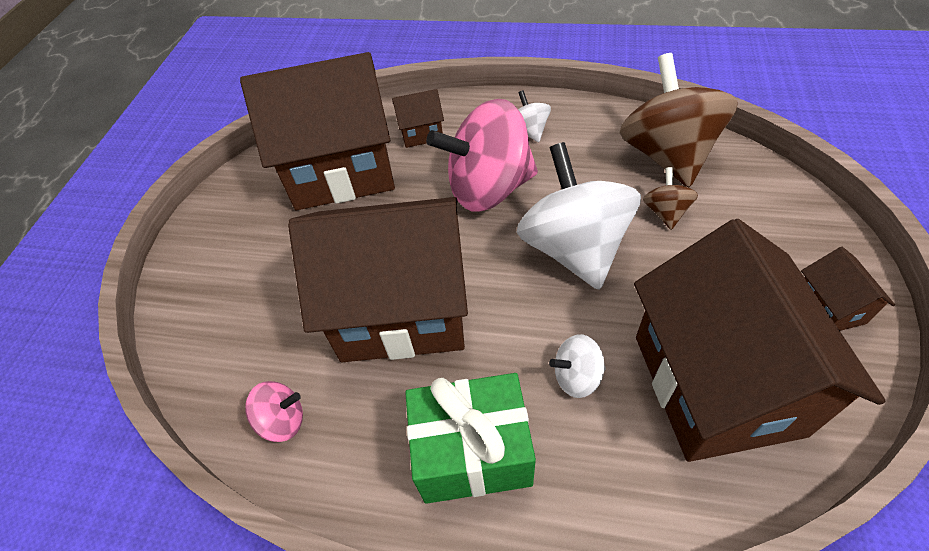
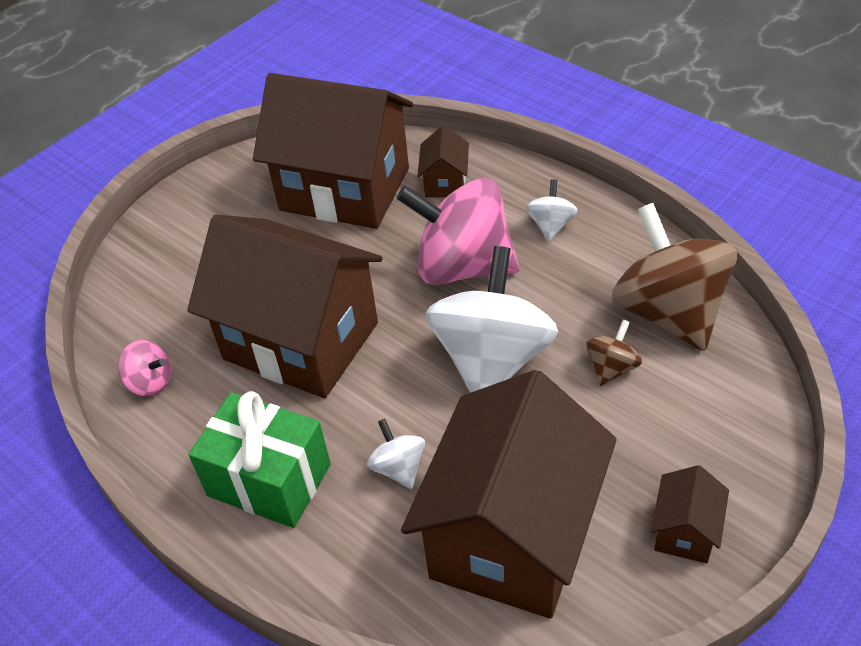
camera: 30 degrees right, 5 degrees down
(421, 133) = (445, 183): brown house -> brown house turned 75 degrees clockwise
(577, 376) = (398, 468): white spinning top -> white spinning top turned 45 degrees clockwise
(667, 155) = (669, 312): brown spinning top -> brown spinning top turned 45 degrees counterclockwise

